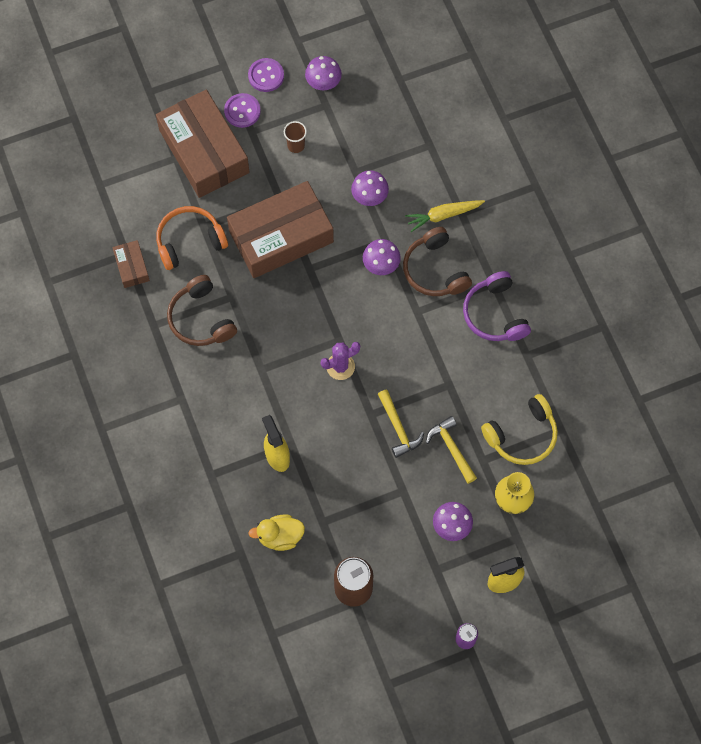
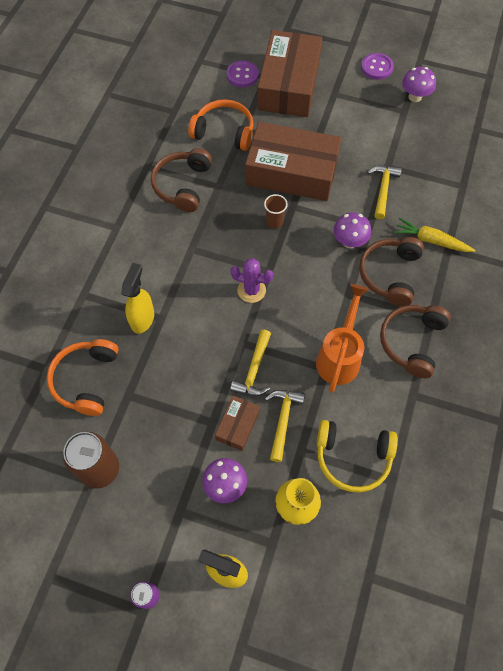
camera: 40 degrees right, 5 degrees down
(132, 267) = (169, 121): brown box -> brown box (237, 425)
(242, 111) = (339, 78): purple button -> purple button (242, 75)
(280, 536) = (86, 380): yellow duck -> orange headphones
(296, 145) = (358, 122): brown cup -> brown cup (274, 222)
(369, 197) = (383, 190): purple mushroom -> yellow hammer
(451, 367) = (340, 356): none -> orange watering can
(494, 314) = (412, 342): purple headphones -> brown headphones

